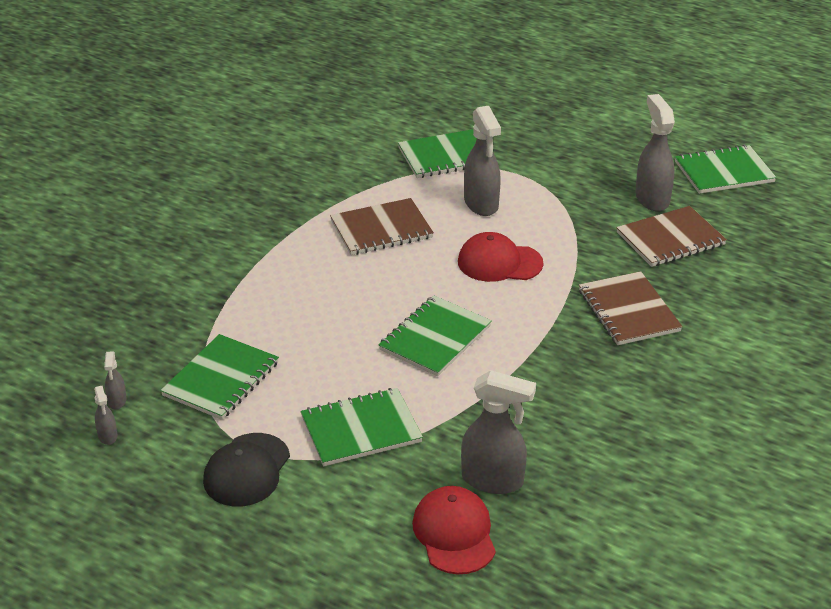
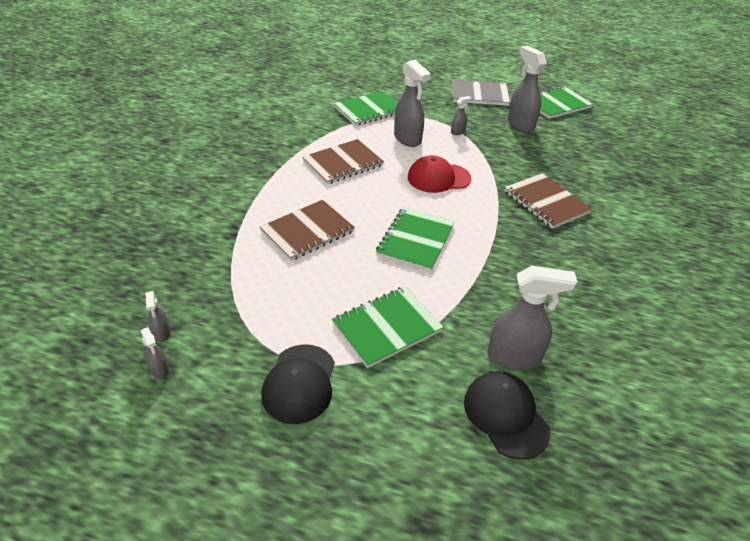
camera: 15 degrees left, 5 degrees up
(221, 379) = (252, 299): green notebook -> none
(454, 533) = (505, 415): red cap -> black cap
(556, 200) = (458, 132): none -> grey spray bottle
(615, 146) = (479, 94): none -> grey notebook
(670, 239) = (546, 149): brown notebook -> brown notebook (307, 231)

